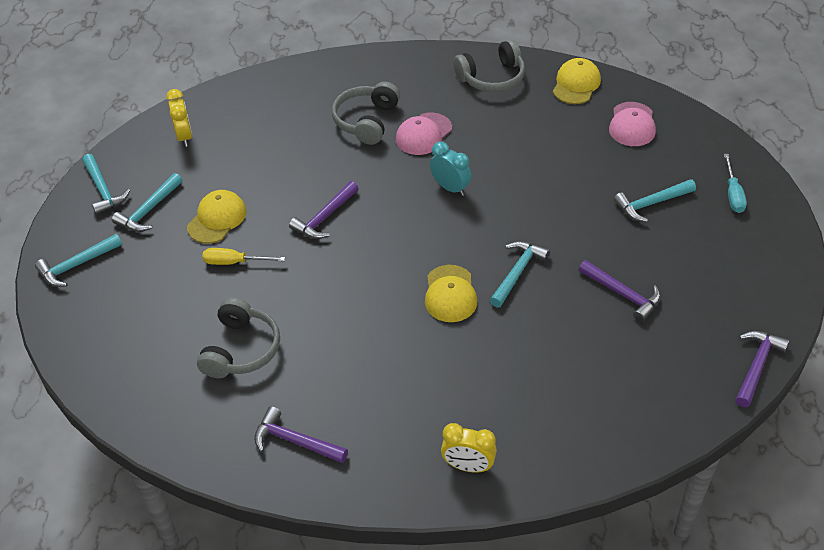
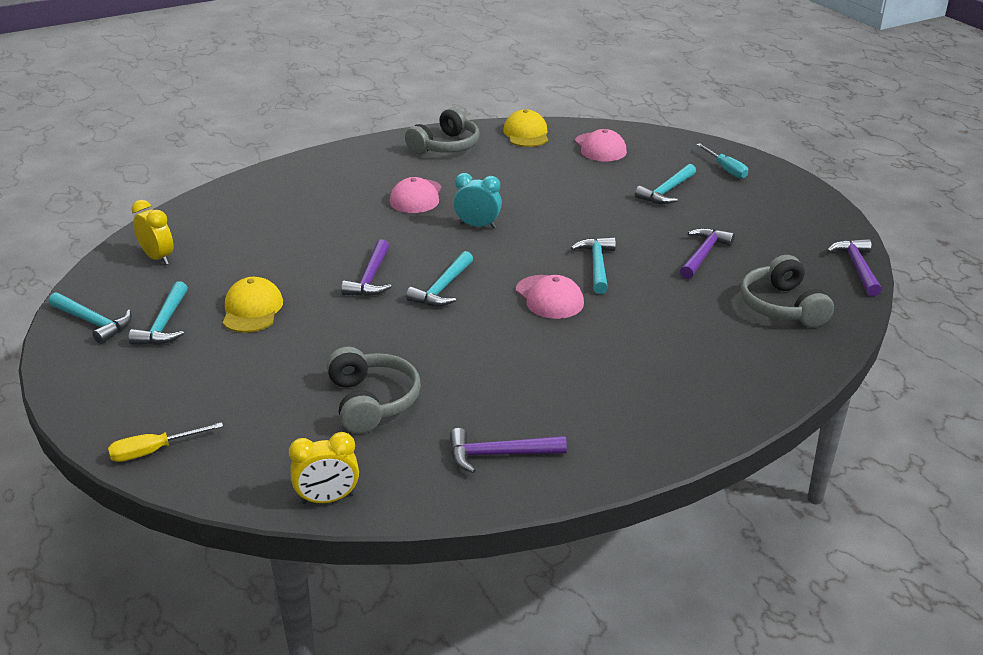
camera: 30 degrees left, 15 degrees down
(76, 265) = (111, 392): turquoise hammer -> turquoise hammer (442, 288)
(234, 262) = (302, 337): yellow screwdriver -> yellow screwdriver (153, 451)
(366, 121) = (350, 201): grey headphones -> grey headphones (782, 306)
(450, 294) = (549, 297): yellow cap -> pink cap
(468, 466) = (689, 414): yellow clock -> yellow clock (328, 499)
(623, 294) = (703, 254): purple hammer -> purple hammer turned 75 degrees counterclockwise

